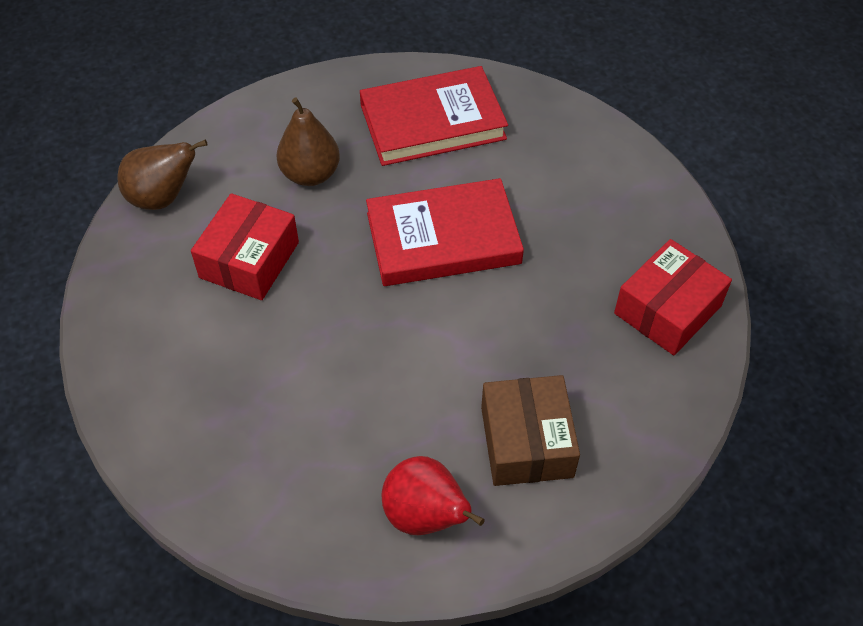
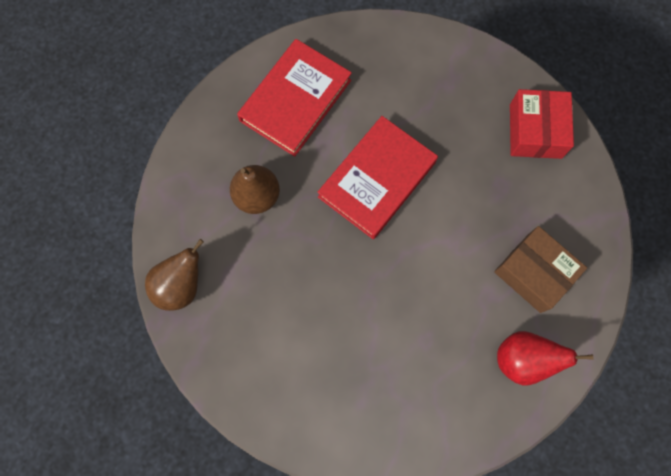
camera: 40 degrees left, 20 degrees up
(249, 260) = (279, 285): red box -> none

